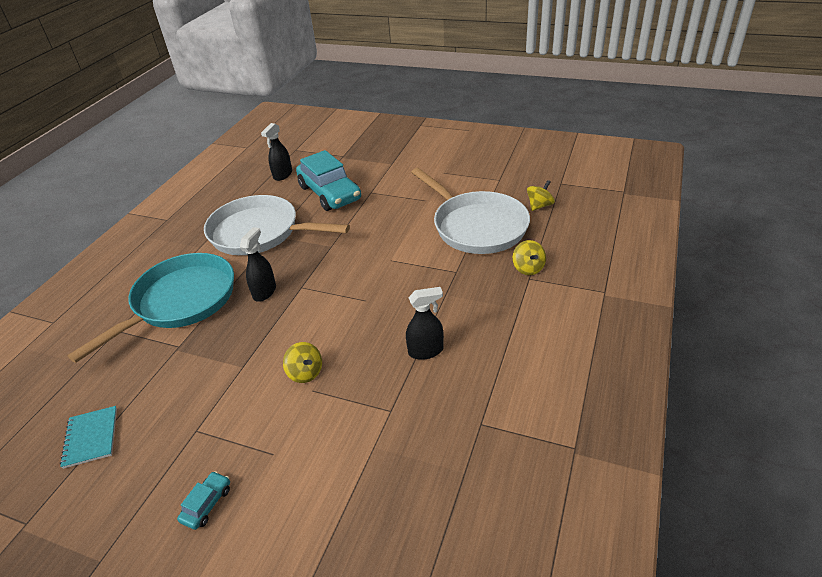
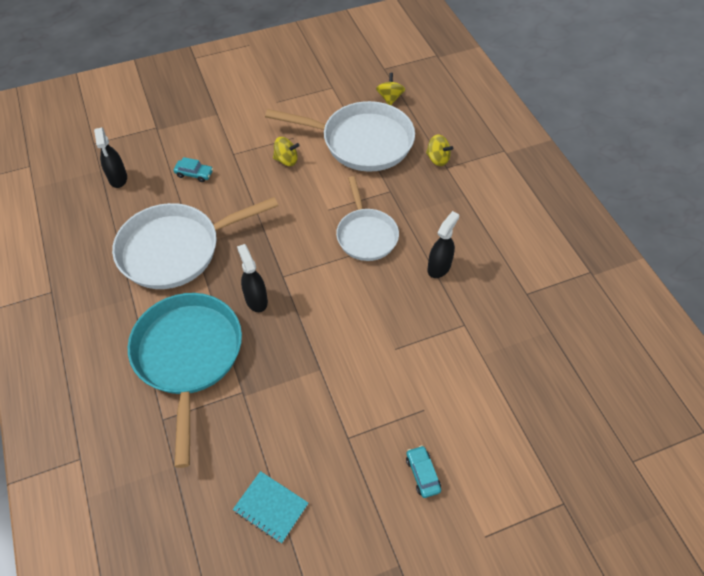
camera: 45 degrees left, 15 degrees up
(305, 373) = (374, 340): yellow spinning top -> yellow spinning top (286, 160)
(330, 193) = (194, 174): turquoise car -> turquoise car, size x0.41
(396, 292) = (366, 234): none -> white pan

